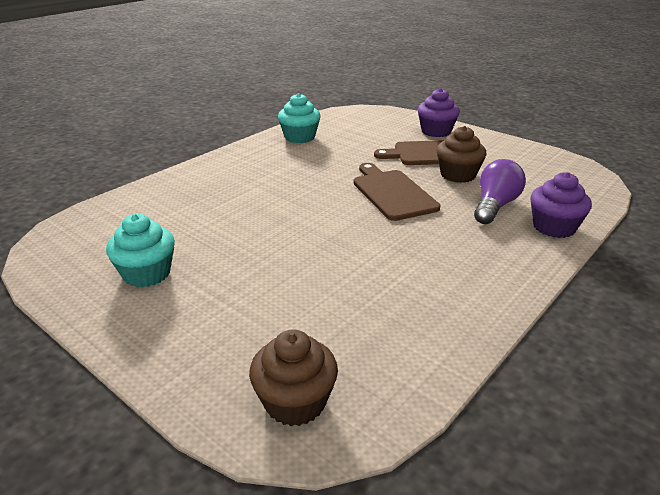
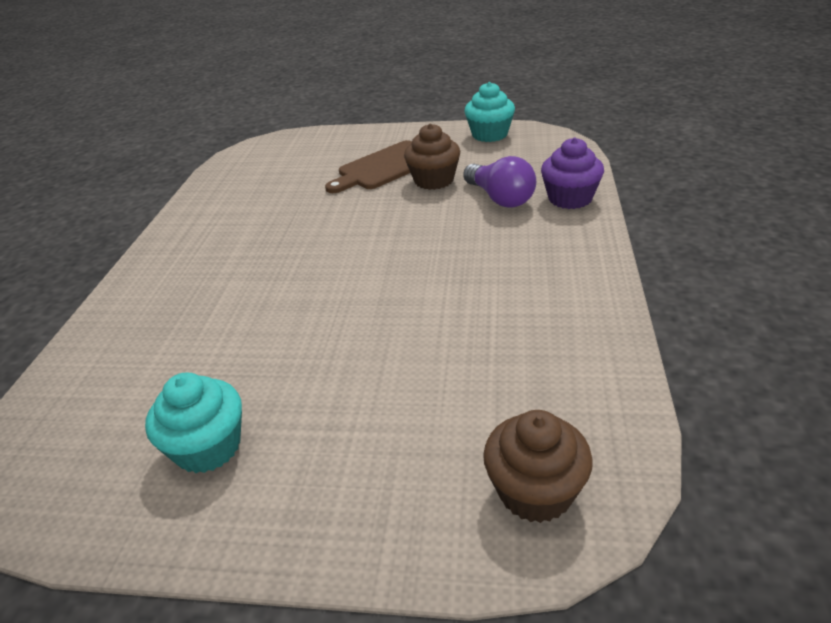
camera: 30 degrees left, 5 degrees up
(299, 137) = (218, 201): turquoise cupcake -> turquoise cupcake (489, 134)
(392, 193) = (390, 225): brown cutting board -> none
(436, 131) = (364, 142): purple cupcake -> none
(495, 206) = (500, 198): purple light bulb -> purple light bulb turned 150 degrees clockwise

